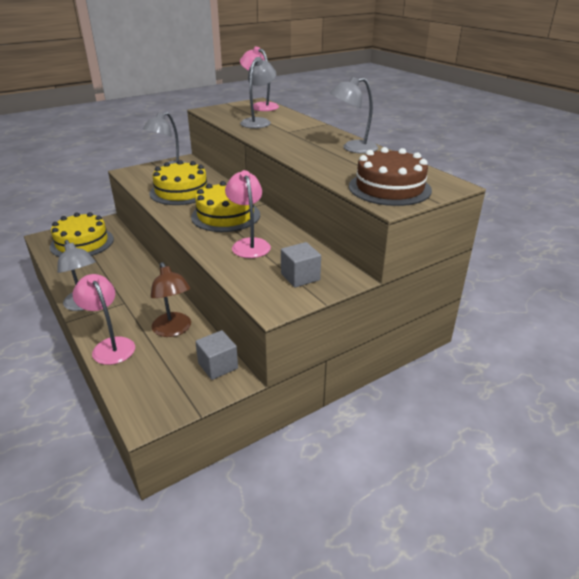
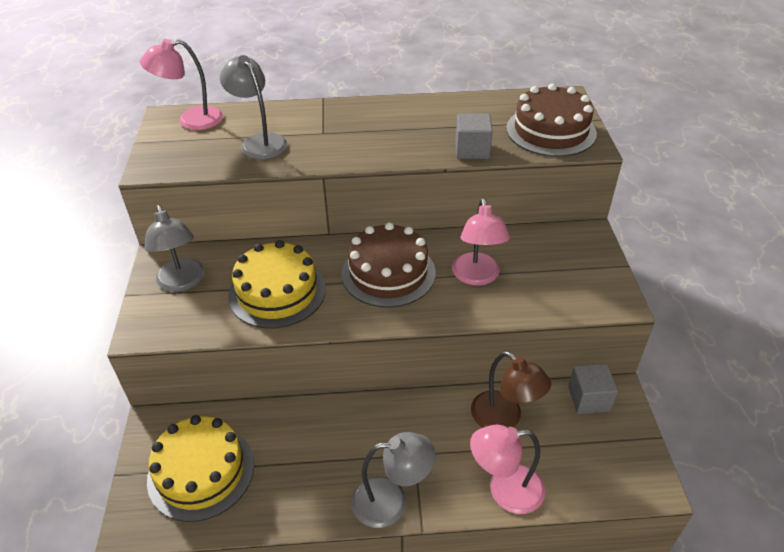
camera: 60 degrees left, 10 degrees up
(174, 330) = (504, 418): brown lamp -> brown lamp turned 45 degrees clockwise
(226, 216) = (388, 273): yellow cake -> brown cake
(249, 244) = (477, 277): pink lamp -> pink lamp turned 105 degrees counterclockwise
(300, 277) = (570, 264): grey cube -> grey cube (472, 150)
(353, 148) = (424, 111): grey lamp -> none

